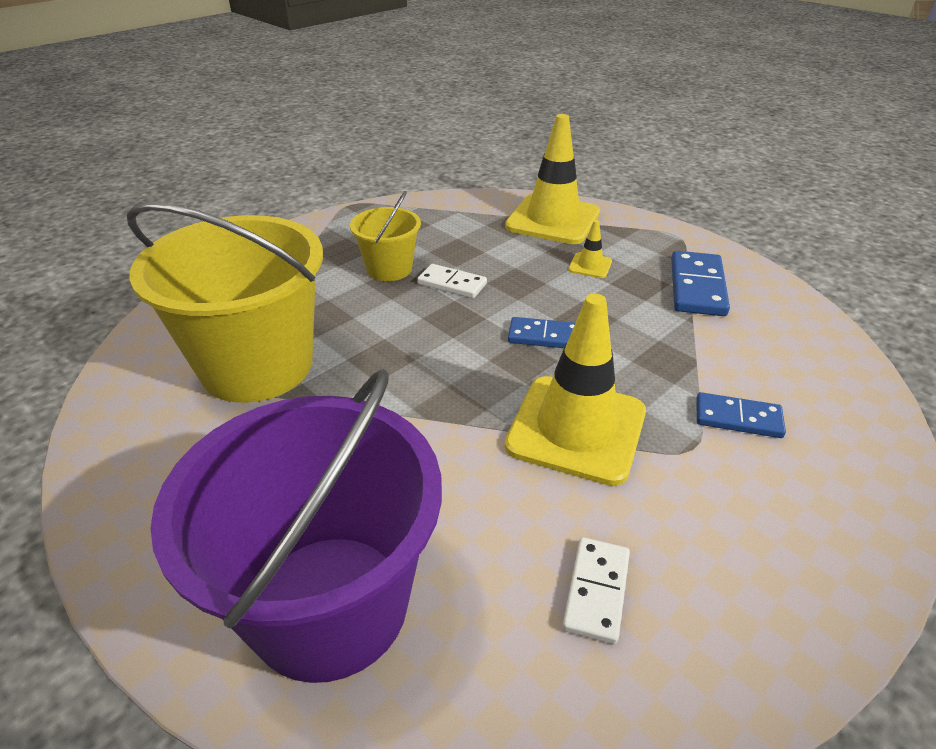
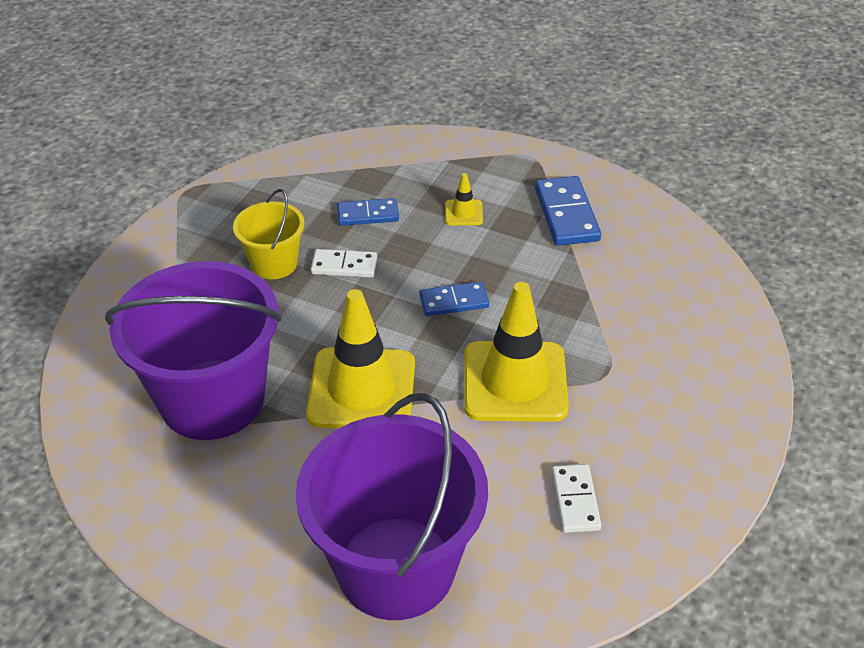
camera: 20 degrees left, 5 degrees up
(257, 365) = (212, 399): yellow bucket -> purple bucket
(553, 220) = (406, 164): yellow traffic cone -> yellow traffic cone (362, 389)
(738, 418) = (634, 338): blue domino -> blue domino (368, 215)

